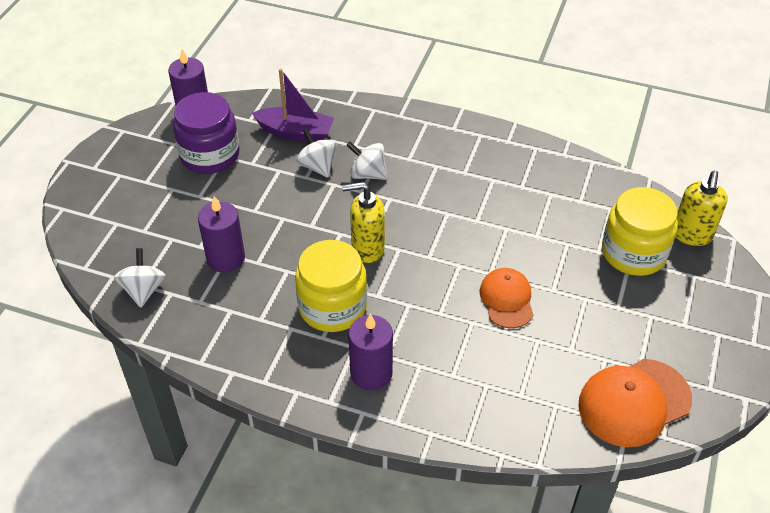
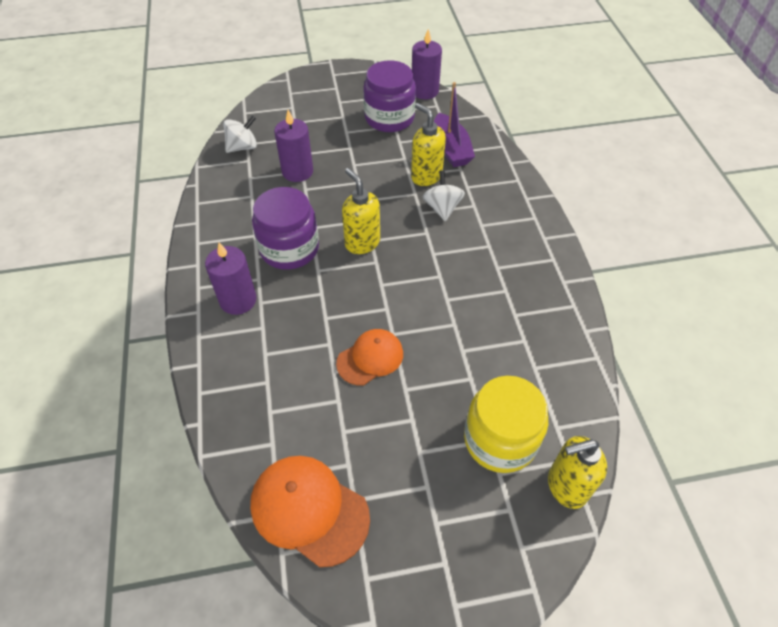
camera: 60 degrees right, 5 degrees up
(317, 166) = (426, 176): white spinning top -> yellow soap dispenser
(332, 307) = (289, 249): yellow jar -> purple jar

